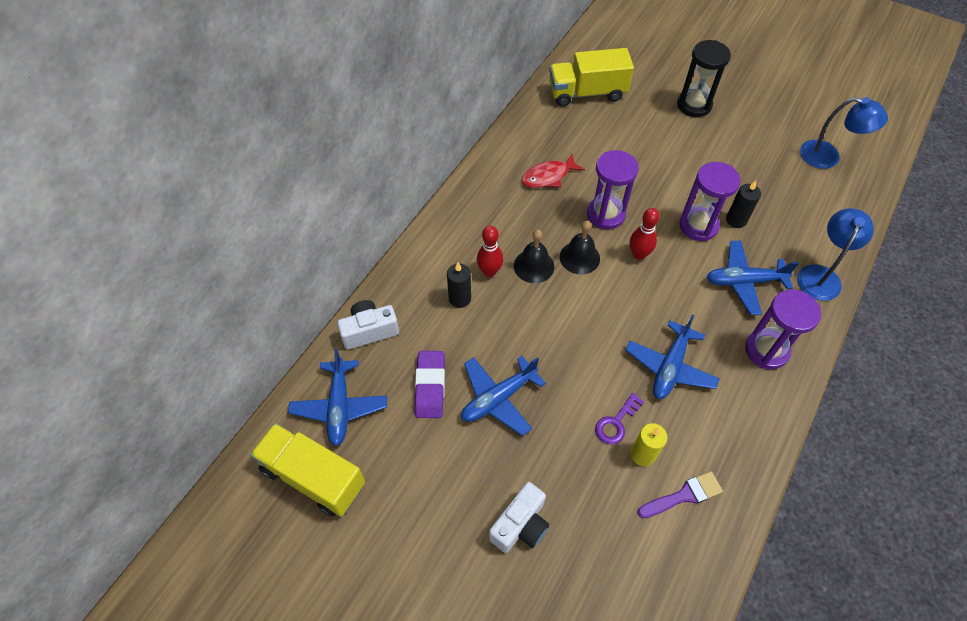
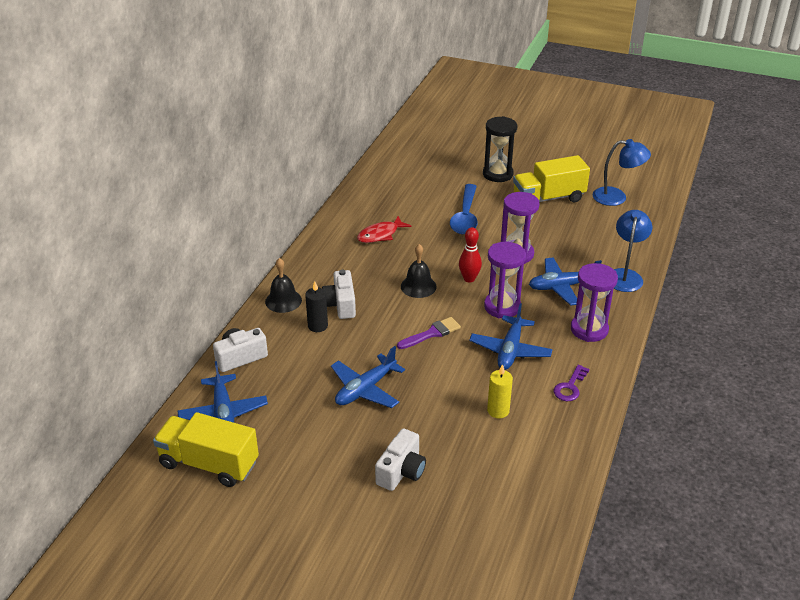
camera: 10 degrees left, 20 degrees down
(430, 386) = (303, 388): purple eraser -> none
(489, 271) = (341, 304): red bowling pin -> white camera
(534, 266) = (379, 296): black bell -> black bell (283, 301)
(587, 93) = (403, 175): yellow truck -> yellow truck (548, 198)
(606, 214) = (435, 255): purple hourglass -> purple hourglass (502, 307)
(616, 422) = (471, 392): purple key -> purple key (570, 387)
(648, 163) = (465, 217): none -> blue spoon
(683, 495) = (537, 433): purple brush -> purple brush (431, 333)
(736, 220) = (548, 247): black candle -> none

